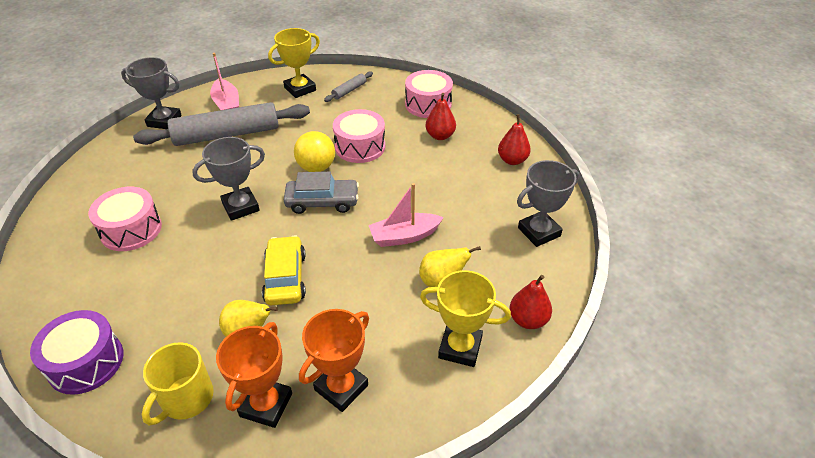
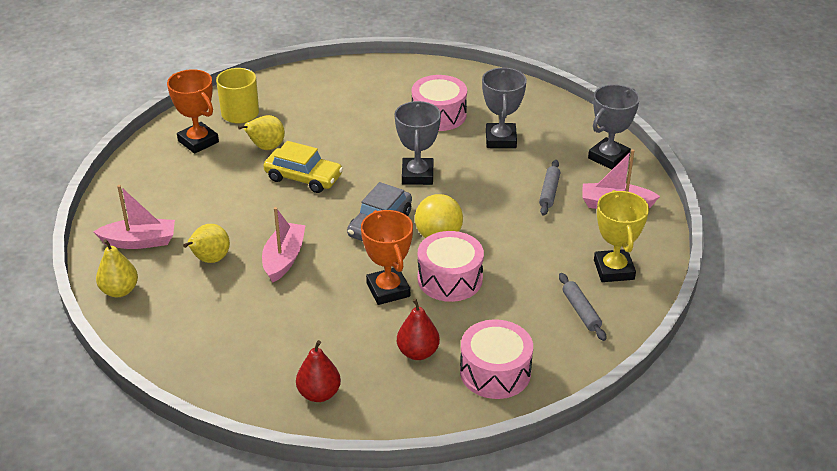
camera: 120 degrees right, 5 degrees down
(86, 362) = (312, 81): purple drum -> none
(227, 135) = (549, 192): grey rolling pin -> grey rolling pin, size x0.43
(341, 387) = (174, 175): orange trophy -> orange trophy (388, 290)
(460, 348) = (140, 241): yellow trophy -> pink boat
(528, 320) = (119, 290): red pear -> yellow pear
(539, 232) = (197, 353): grey trophy -> grey trophy (501, 139)

